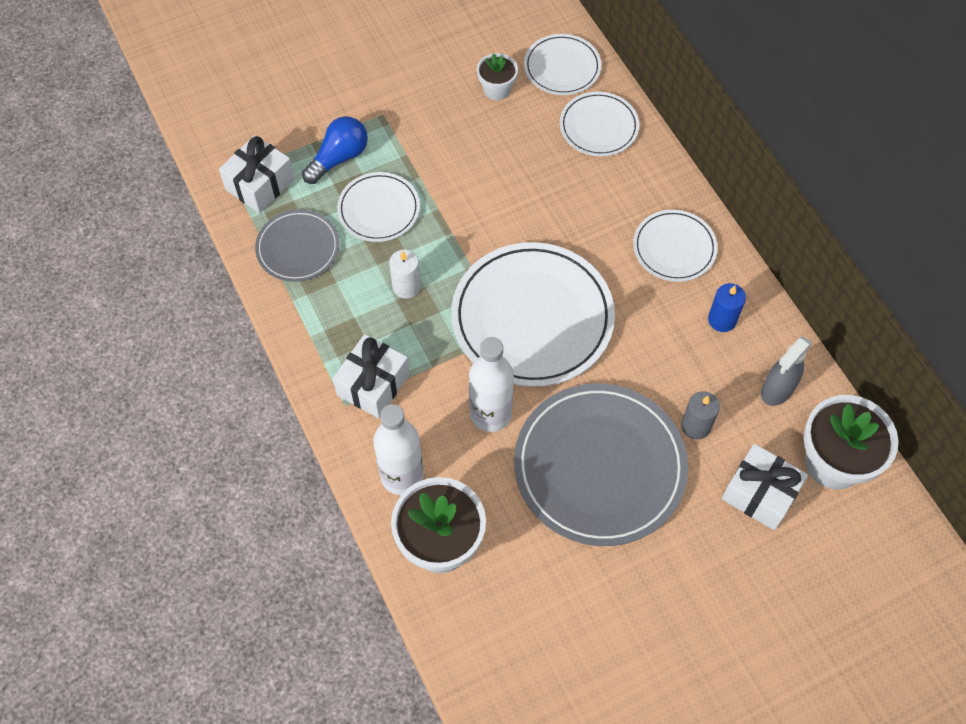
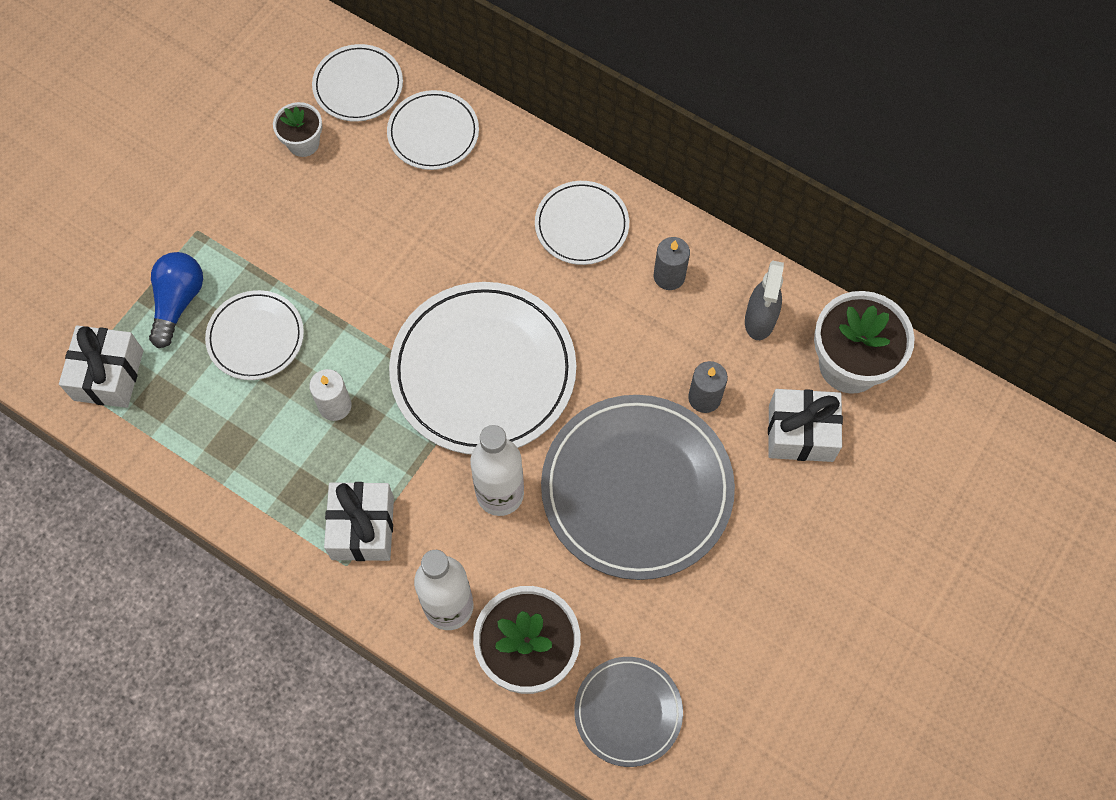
camera: 30 degrees left, 5 degrees up
(298, 248) = (193, 424): grey plate -> grey plate (628, 712)
(722, 320) = (669, 276): blue candle -> grey candle

